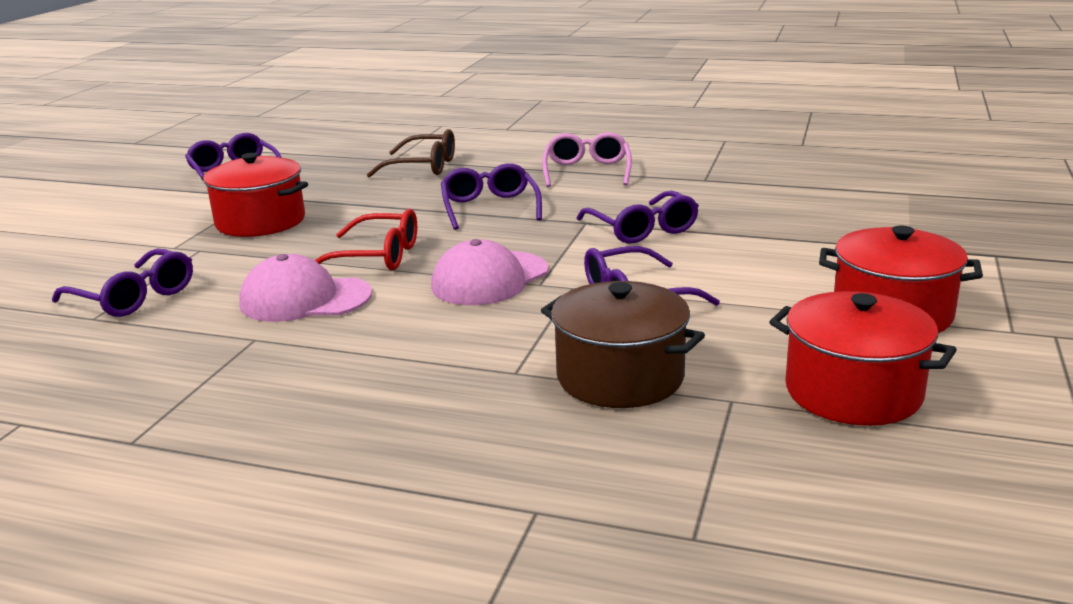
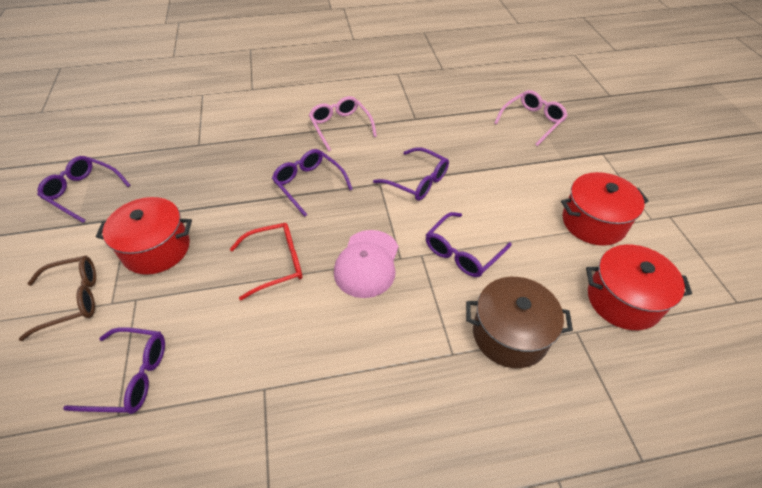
camera: 30 degrees left, 25 degrees up
(305, 299) = (264, 330): pink cap -> none
(423, 167) = (227, 148): brown glasses -> brown glasses (72, 299)
(899, 208) = (532, 121): none -> pink glasses

